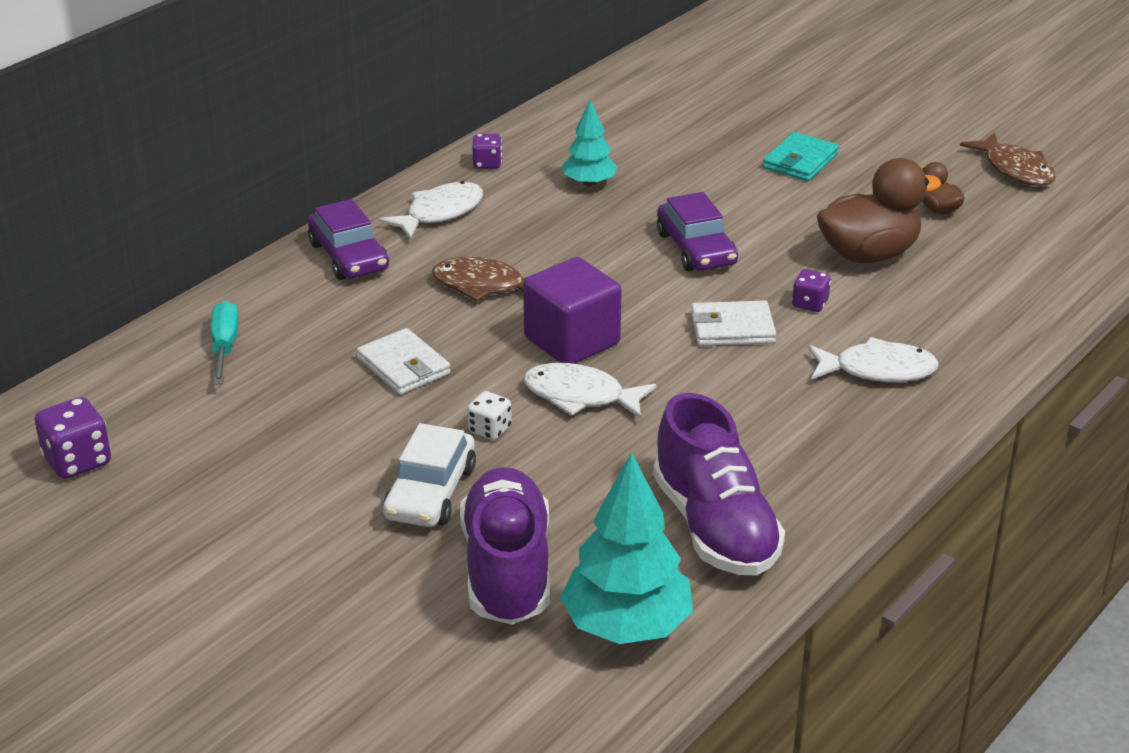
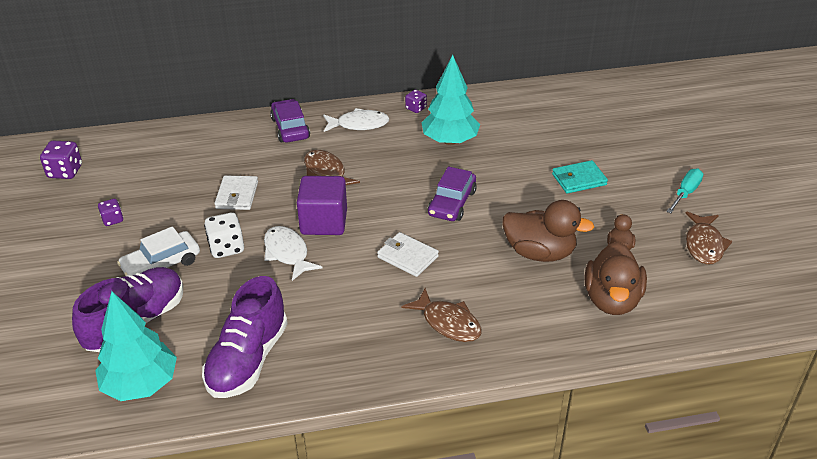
camera: 40 degrees right, 5 degrees up
(225, 347) = (184, 147): turquoise screwdriver -> turquoise screwdriver (685, 193)
(348, 257) = (290, 128): purple car -> purple car turned 150 degrees clockwise
(490, 430) = (226, 248): white dice -> white dice, size x1.62
(589, 183) = (450, 141): turquoise tree -> turquoise tree, size x1.70
(810, 304) = (466, 265): purple dice -> purple dice (112, 220)
(877, 370) = (448, 323): white fish -> brown fish
(1004, 264) = (612, 300): none -> brown duck

